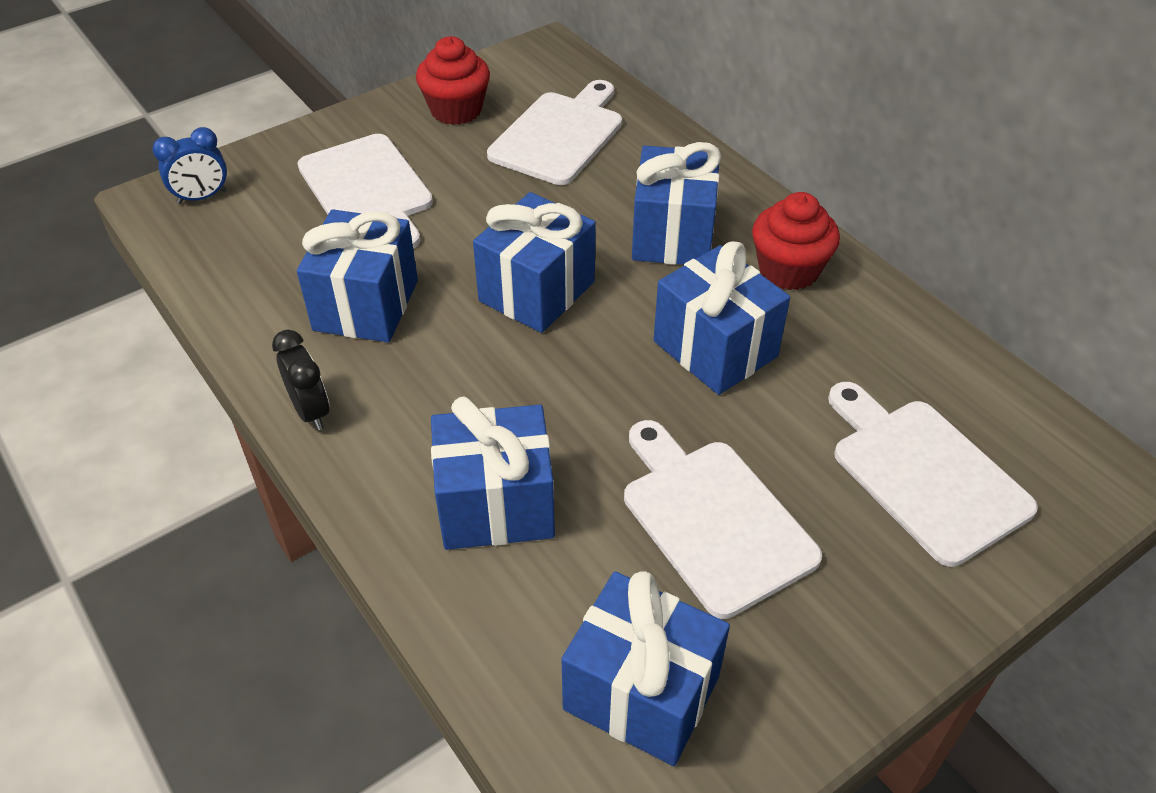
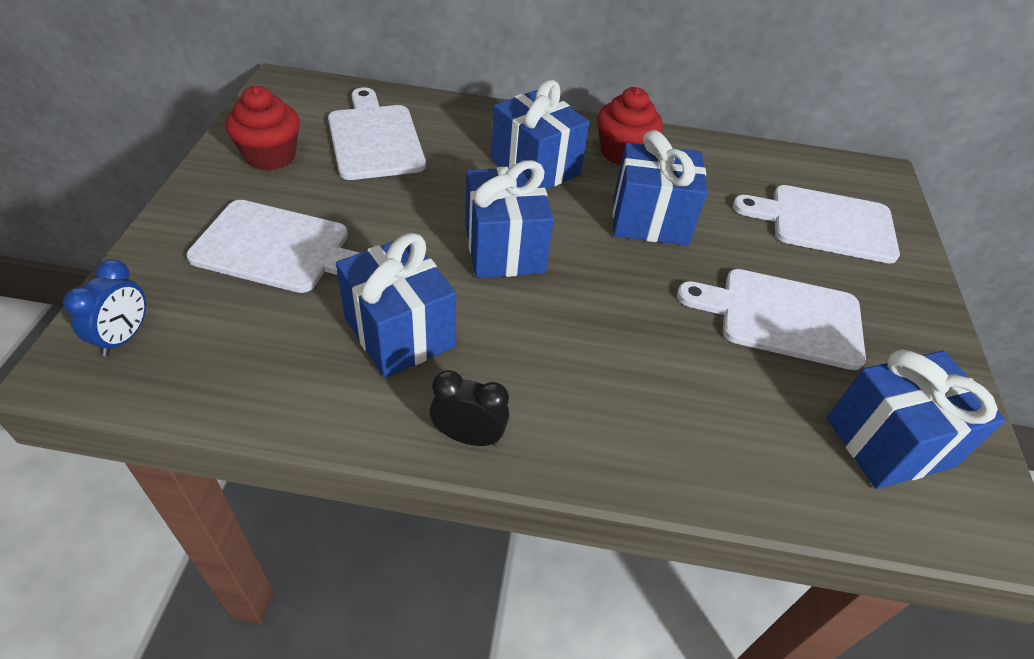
camera: 50 degrees left, 0 degrees up
(496, 505) = (674, 401): blue gift -> none

